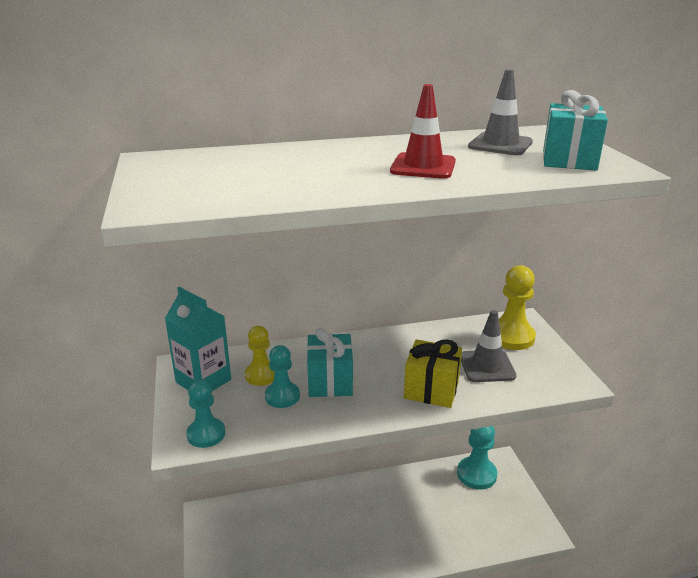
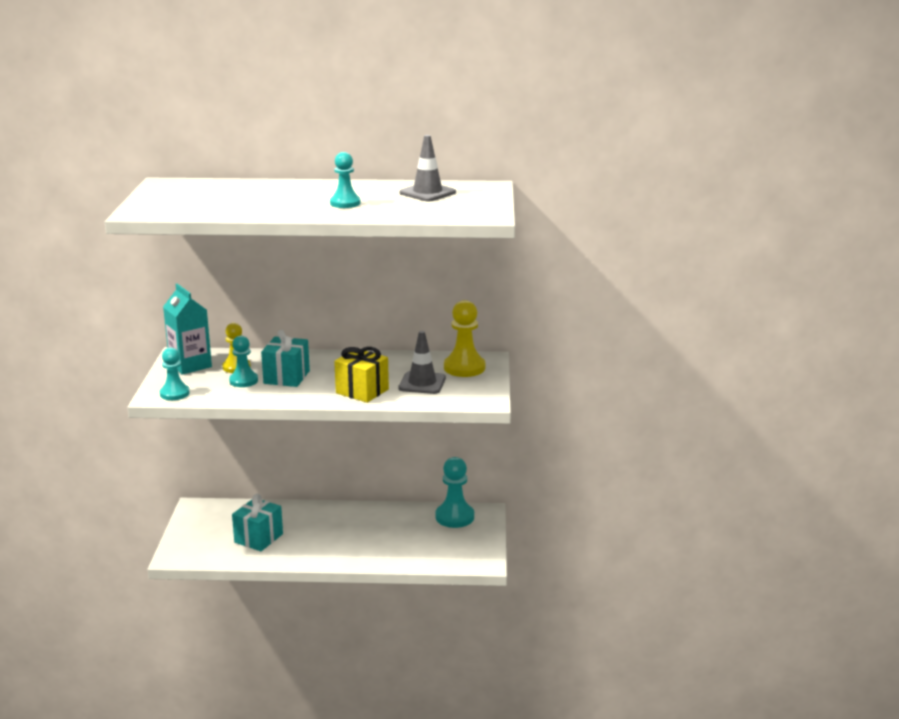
camera: 15 degrees right, 5 degrees down
(423, 166) = (345, 203): red traffic cone -> turquoise pawn
(569, 160) = (460, 207): turquoise gift -> turquoise gift (258, 538)

